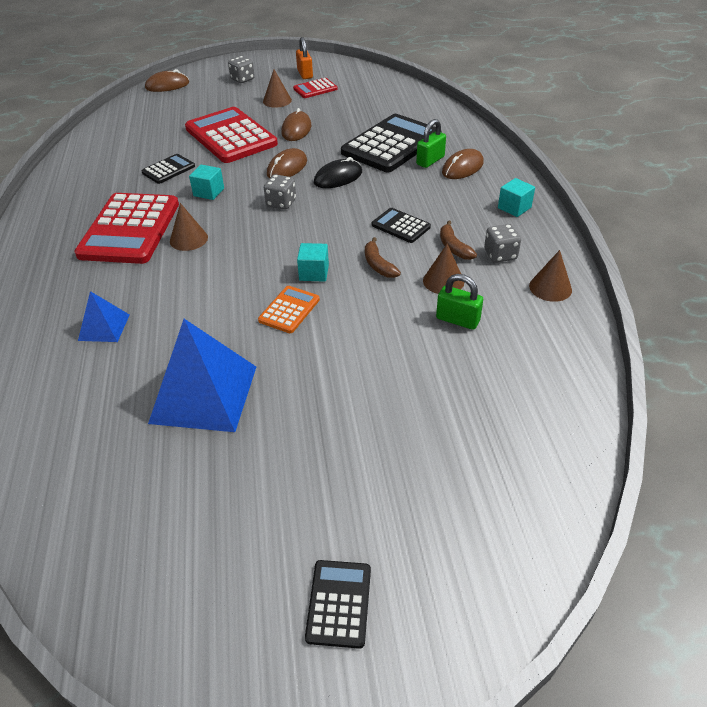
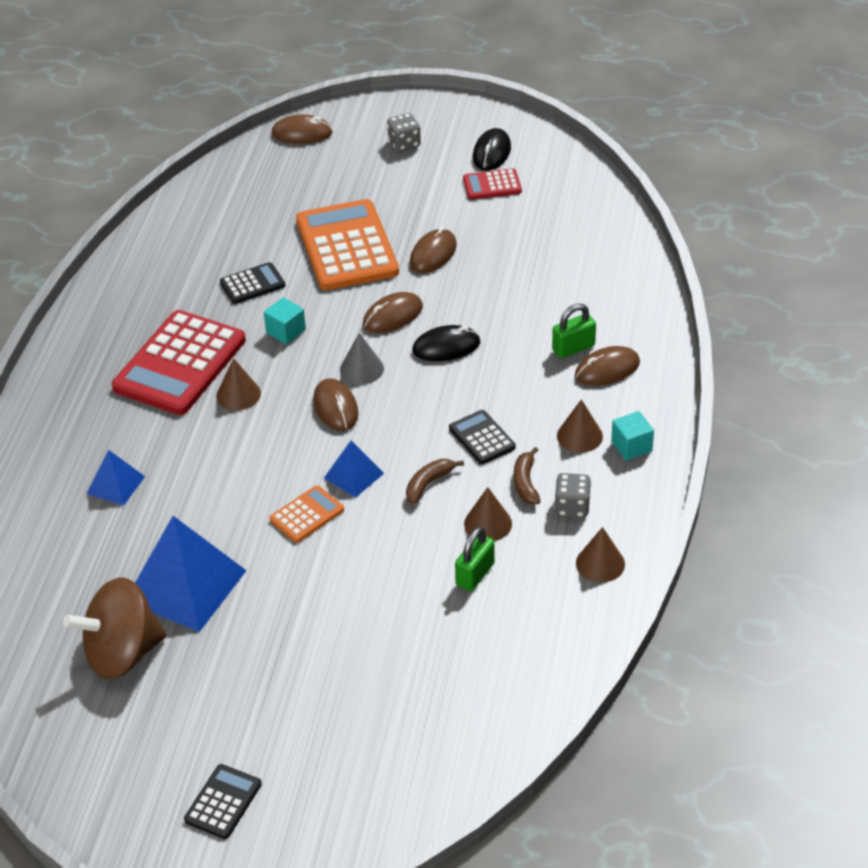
camera: 20 degrees right, 0 degrees up
(164, 474) = (122, 653): none -> brown spinning top
(231, 136) = (347, 246): red calculator -> orange calculator
(274, 231) = (336, 407): none -> brown mouse
(277, 101) = (432, 196): brown cone -> brown cone (579, 436)
(281, 203) = (361, 369): grey dice -> grey cone
(305, 74) = (492, 152): orange padlock -> black mouse
(314, 273) = (354, 475): turquoise cube -> blue pyramid
(378, 265) = (428, 484): brown banana -> brown banana turned 45 degrees clockwise
(391, 144) = (540, 309): black calculator -> none
(457, 320) = (475, 574): green padlock -> green padlock turned 75 degrees clockwise

